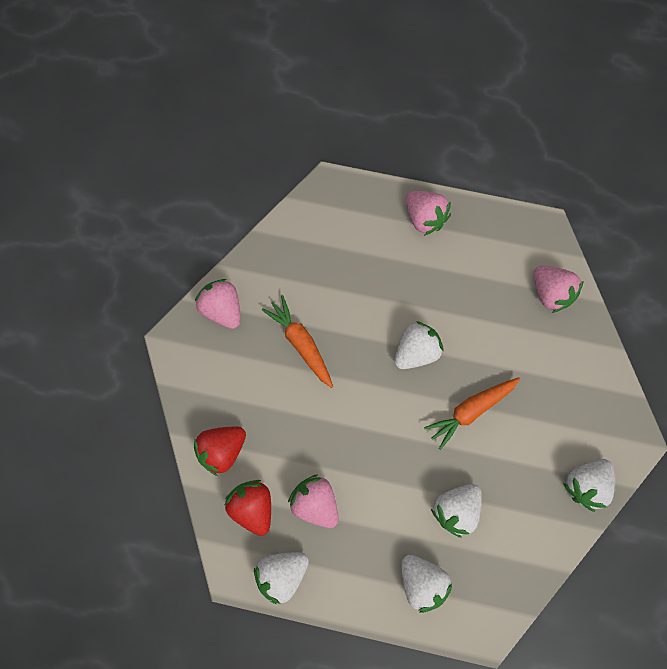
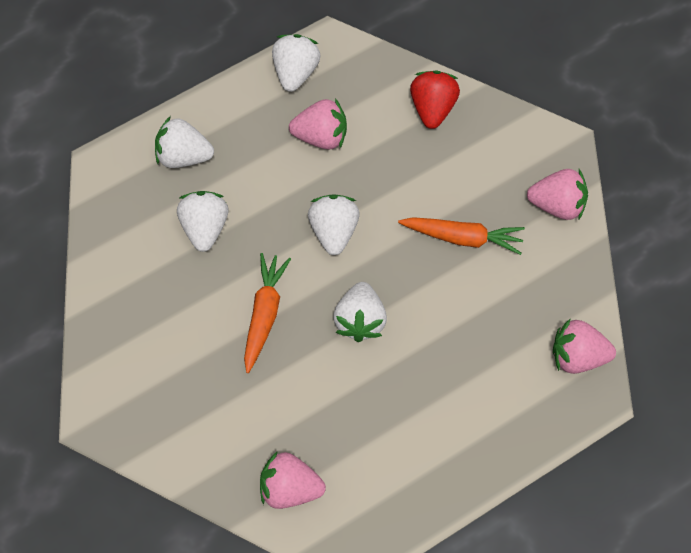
camera: 135 degrees right, 10 degrees down
(253, 506) = (365, 93): red strawberry -> none
(424, 218) = (478, 451): pink strawberry -> pink strawberry (577, 356)
(585, 484) = (111, 342): white strawberry -> white strawberry (334, 231)

